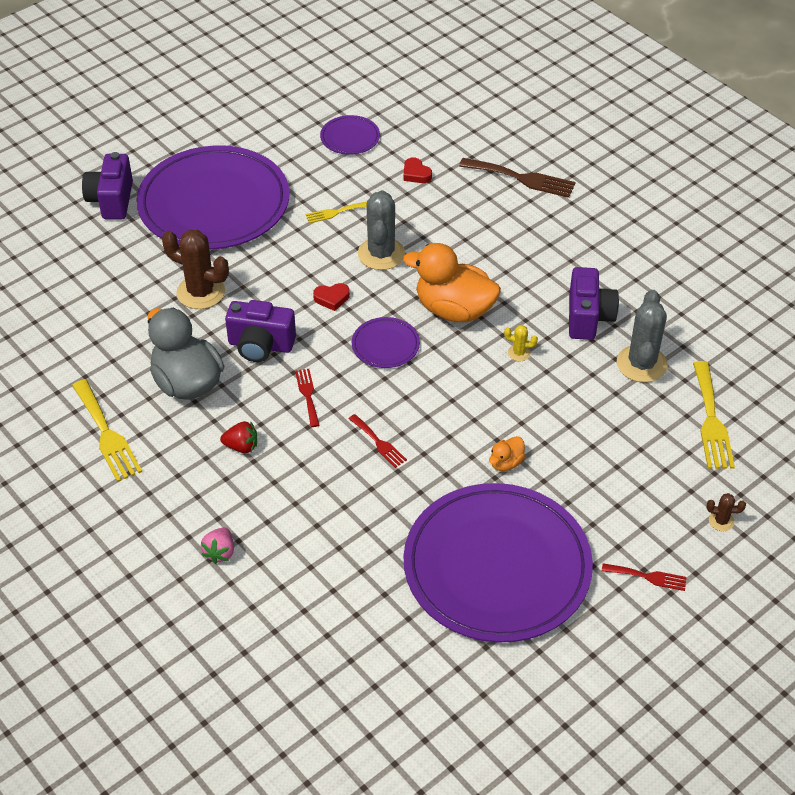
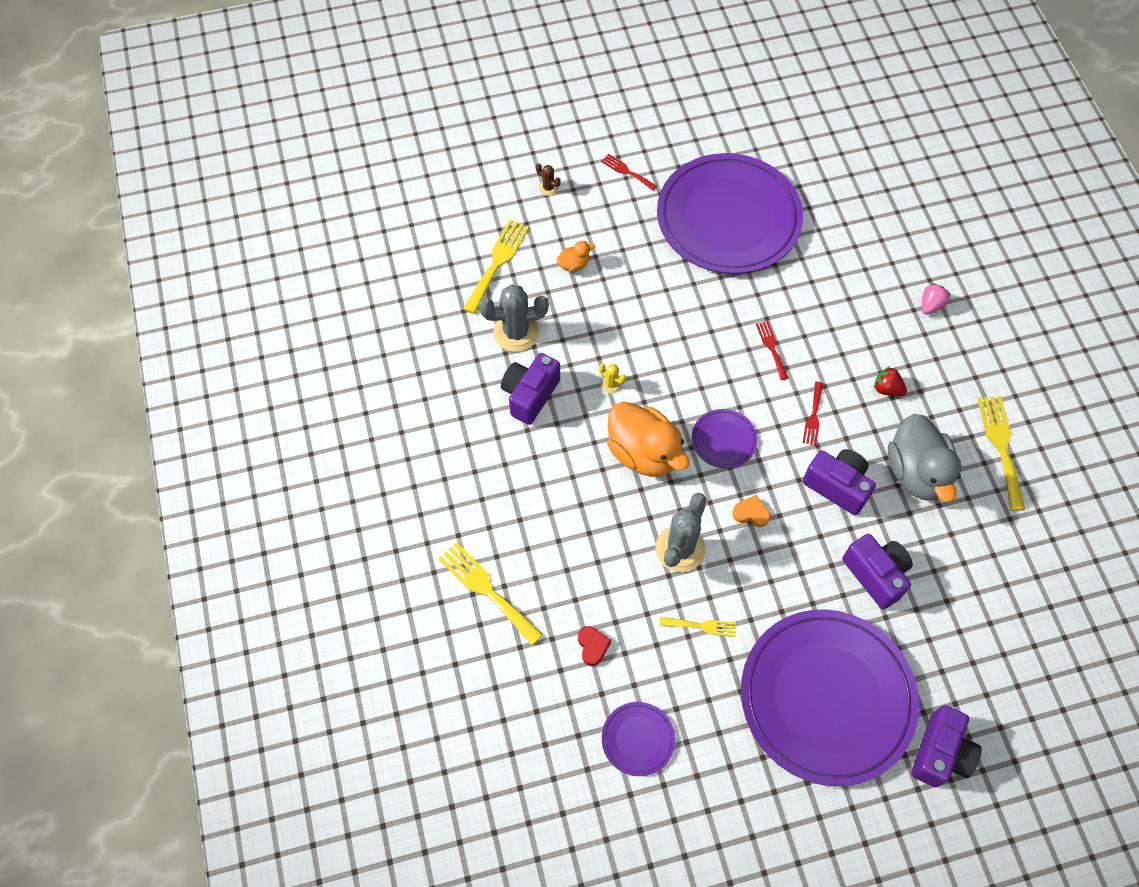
camera: 155 degrees left, 15 degrees up
(201, 292) = (876, 575): brown cactus -> purple camera
(332, 298) = (751, 513): red heart -> orange heart
(506, 463) = (678, 291): orange duck -> orange duck (574, 265)
(522, 178) = (487, 590): brown fork -> yellow fork
(641, 364) = (516, 332): grey cactus -> grey cactus turned 45 degrees clockwise

